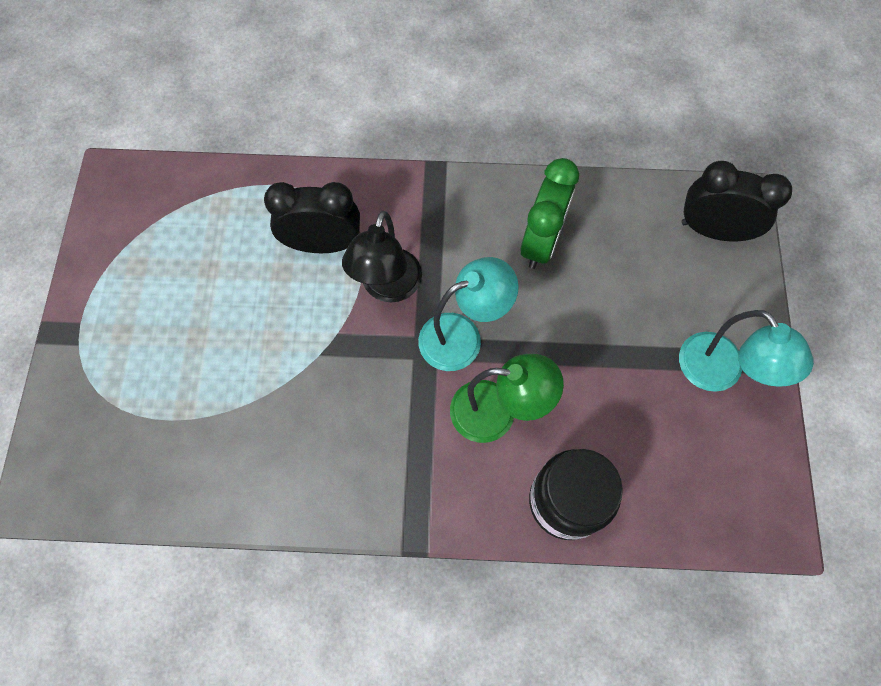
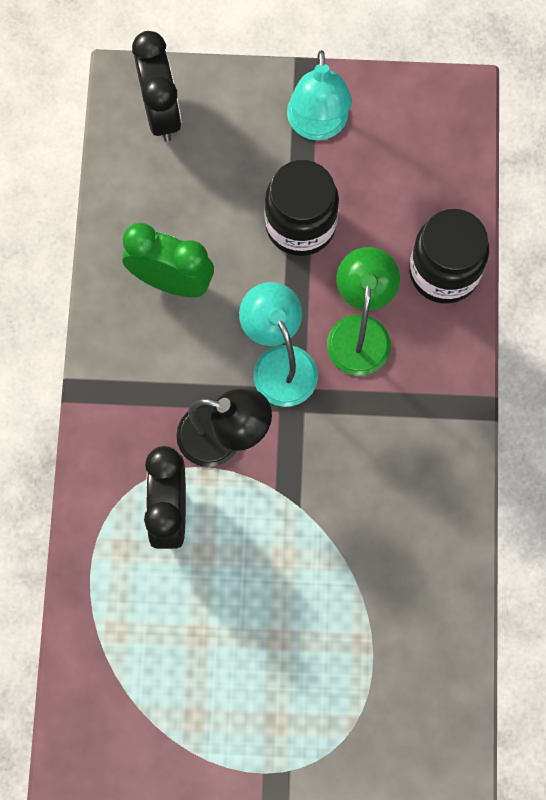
camera: 90 degrees left, 5 degrees up
(607, 356) = (300, 225): none -> black jar
(713, 230) = (161, 112): black clock -> black clock turned 150 degrees clockwise
(719, 373) = (317, 126): turquoise lamp -> turquoise lamp turned 120 degrees clockwise

